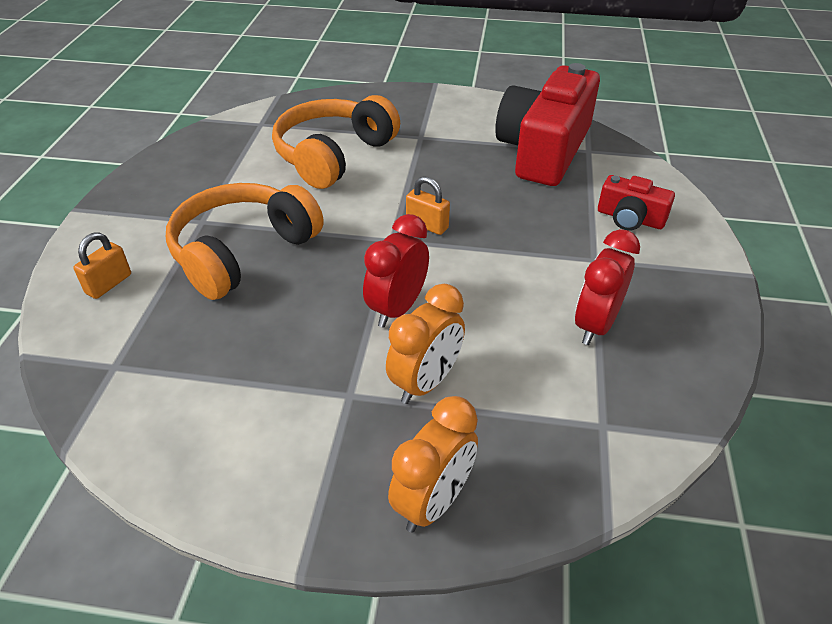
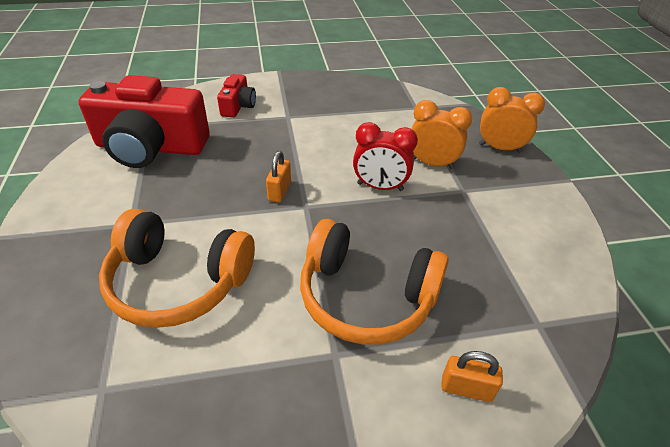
camera: 110 degrees left, 0 degrees up
(595, 325) = (348, 113): red clock -> none

